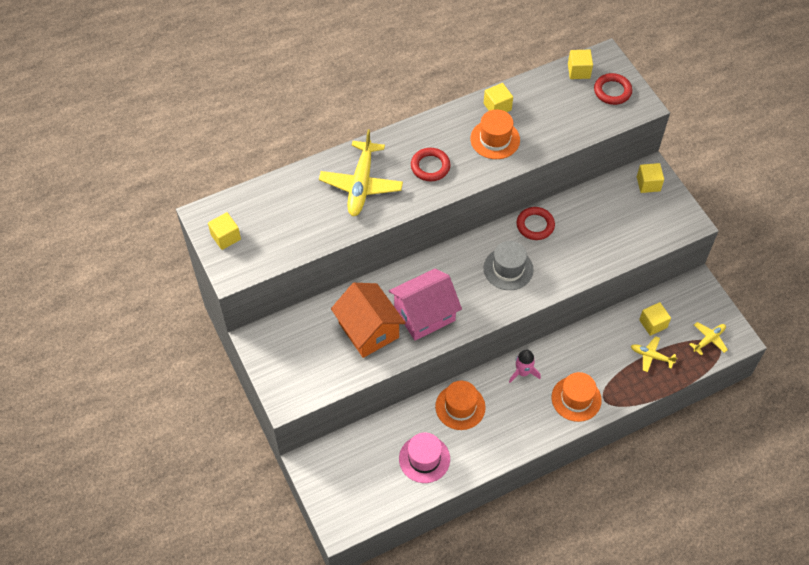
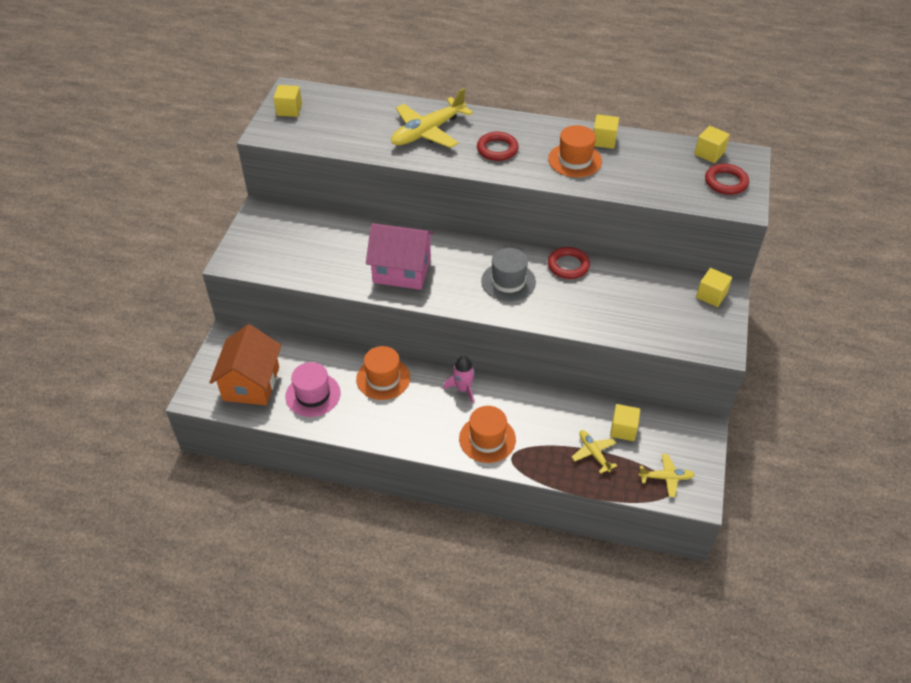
camera: 40 degrees right, 10 degrees down
(368, 330) = (346, 254): orange house -> orange house (251, 383)

